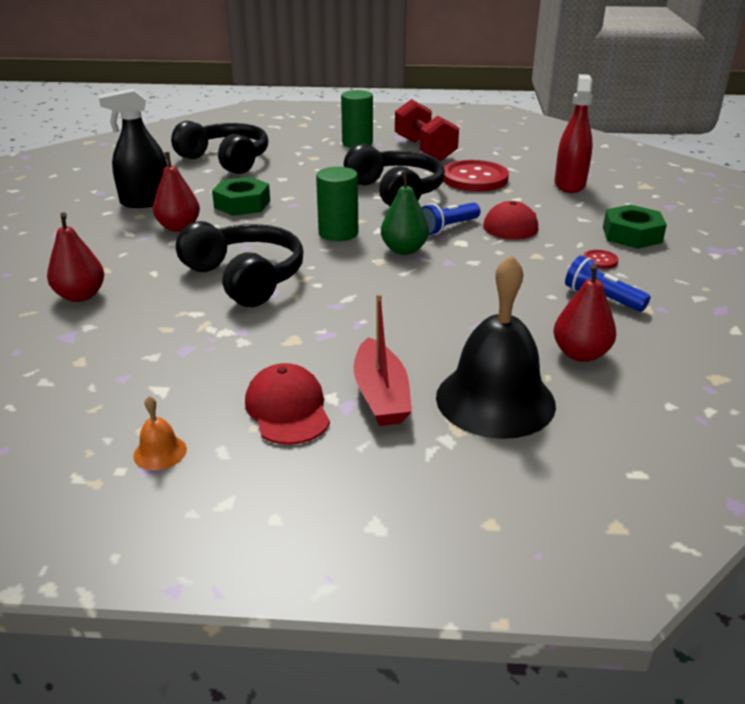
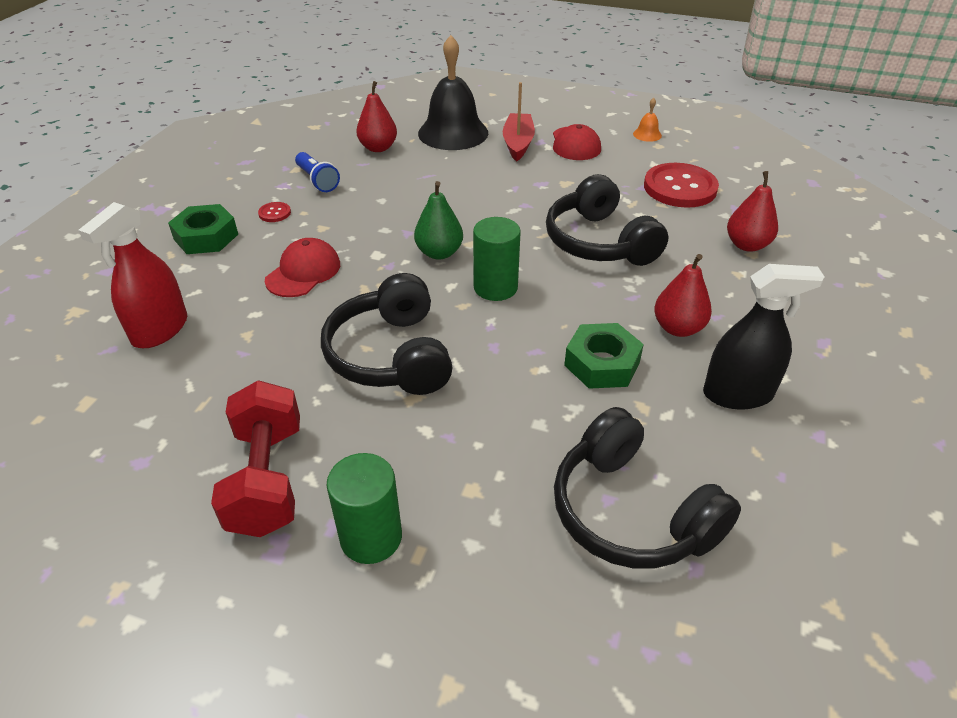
camera: 165 degrees left, 10 degrees up
(447, 228) = (375, 276): blue flashlight -> none
(474, 178) = (265, 368): red button -> red button (680, 188)

